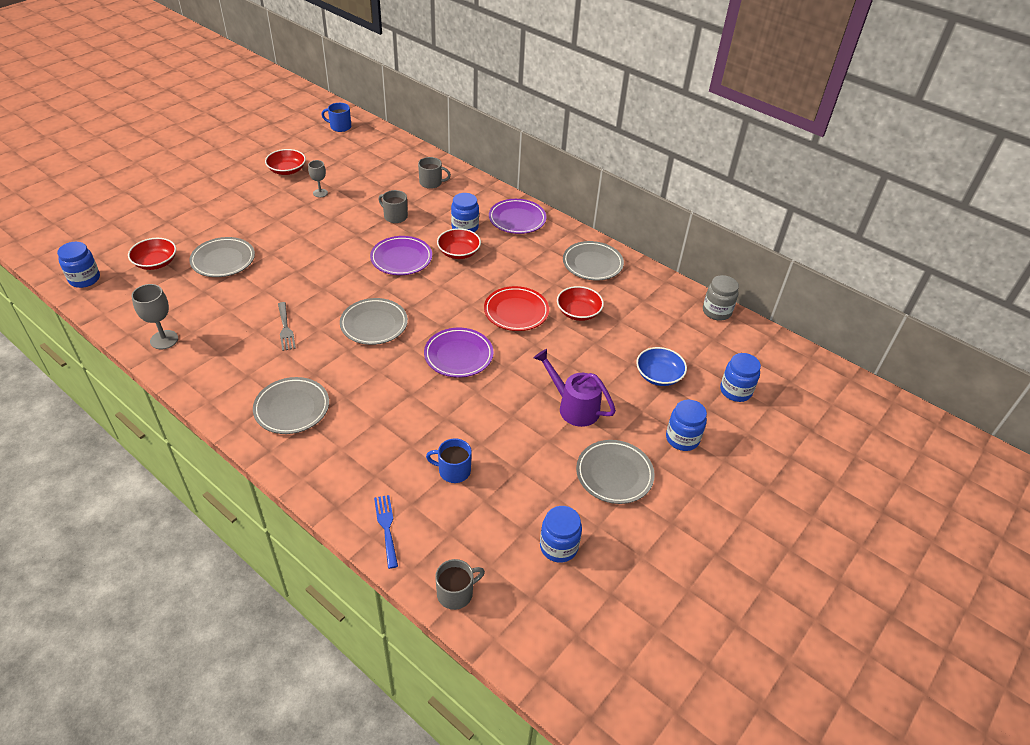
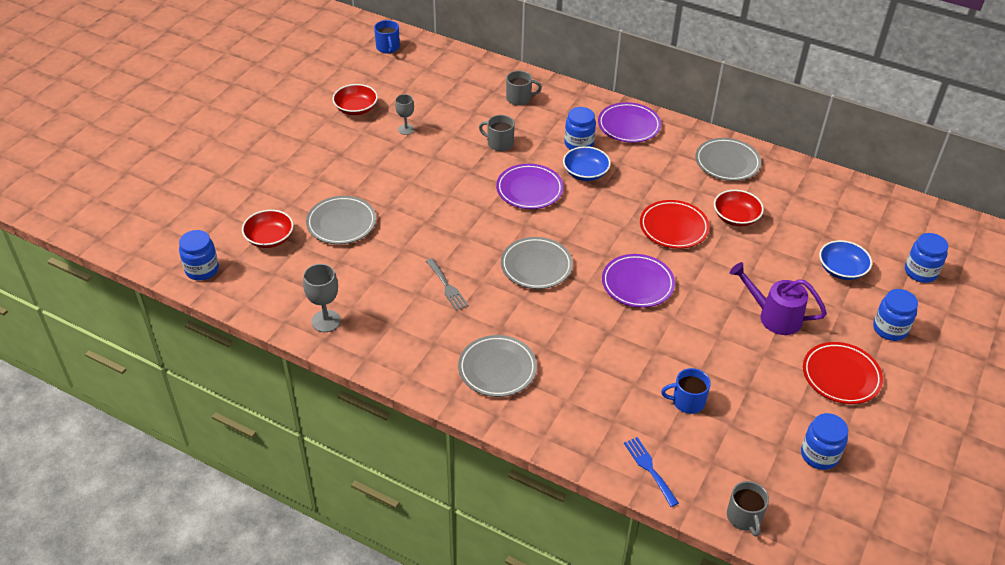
camera: 10 degrees left, 0 degrees up
(340, 127) = (388, 47): blue mug -> blue mug turned 105 degrees counterclockwise
(456, 593) = (744, 517): grey mug -> grey mug turned 120 degrees clockwise
(459, 252) = (585, 173): red bowl -> blue bowl
(614, 474) = (841, 376): grey plate -> red plate
(716, 311) = (870, 193): grey jar -> none

